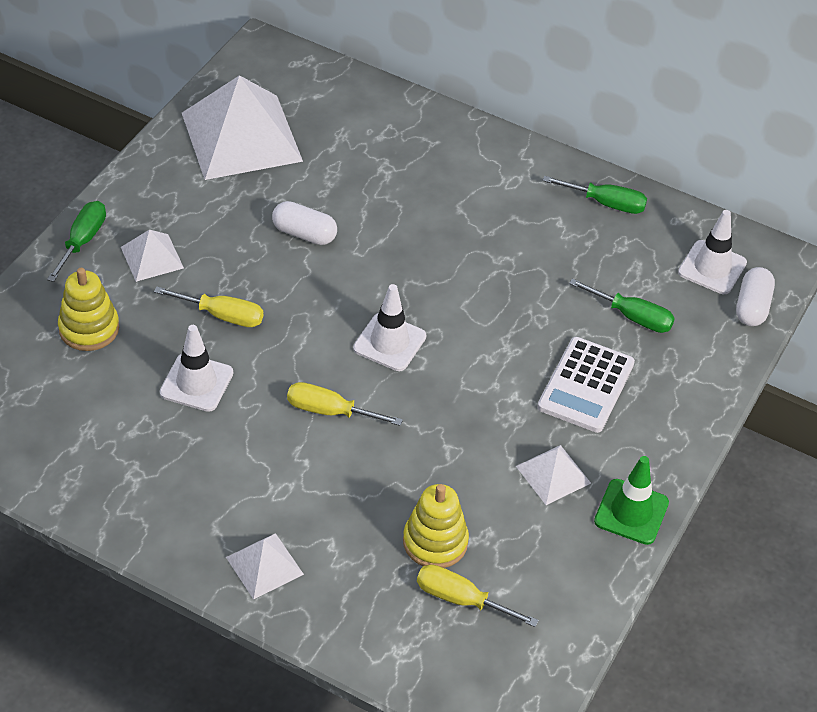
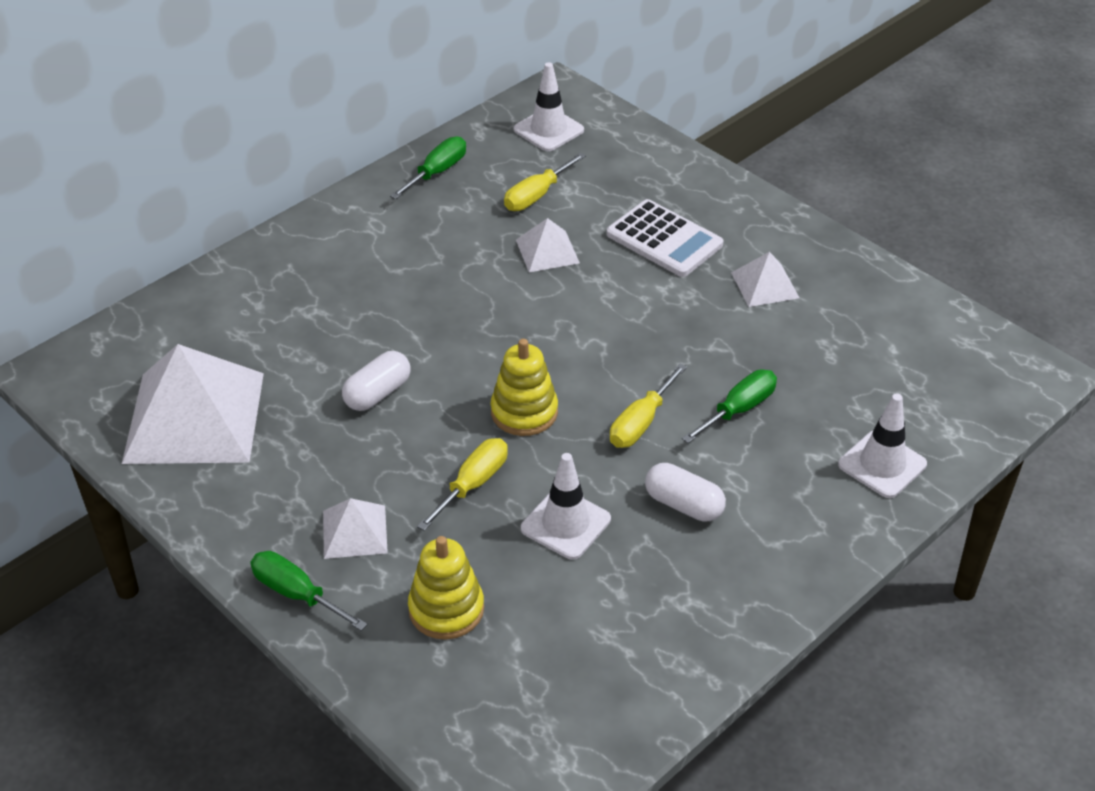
camera: 70 degrees left, 5 degrees down
(264, 565) = (831, 512): white pyramid -> white pyramid (547, 251)
(389, 342) = (562, 359): white traffic cone -> white traffic cone (882, 464)
(435, 542) = (827, 380): yellow stacking toy -> yellow stacking toy (524, 412)
(461, 599) = (898, 377): yellow screwdriver -> yellow screwdriver (536, 195)
(631, 512) = (820, 247): green traffic cone -> none
(632, 317) = (590, 191): green screwdriver -> green screwdriver (739, 409)
(752, 307) = (605, 120): white capsule -> white capsule (683, 505)

